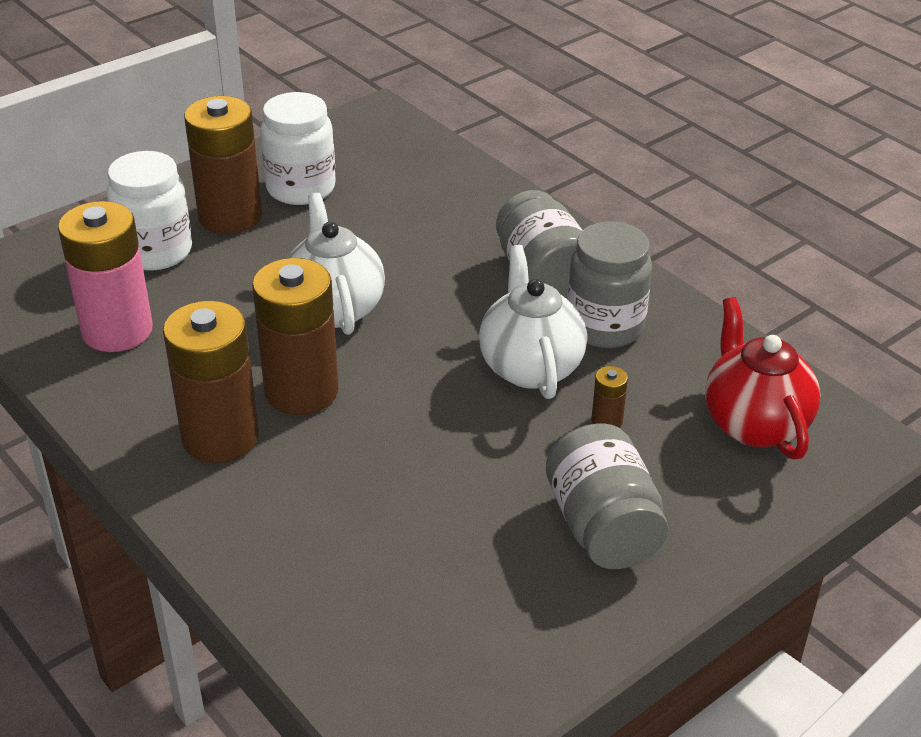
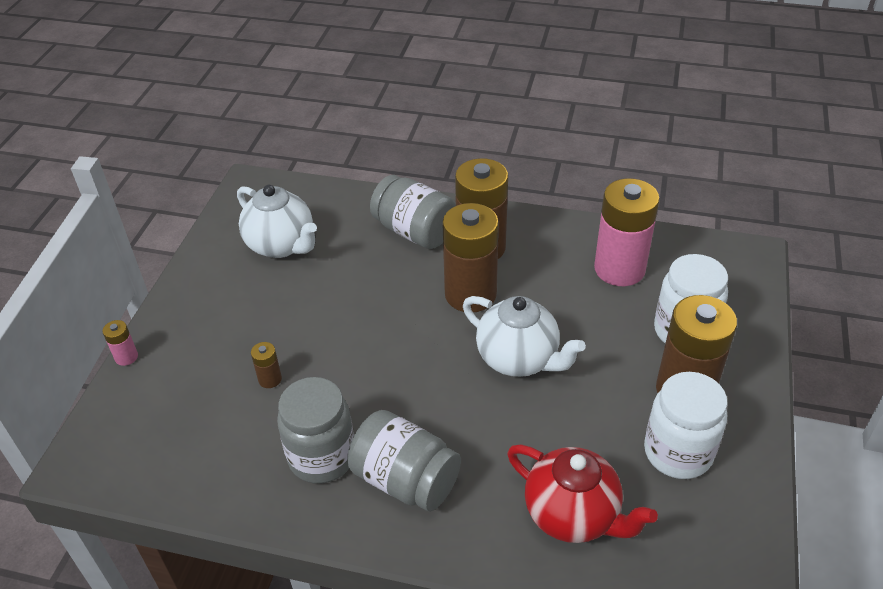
camera: 145 degrees right, 5 degrees up
(530, 367) = (349, 390): white teapot -> white teapot (281, 245)
(603, 527) = (230, 312): grey jar -> grey jar (415, 231)
(754, 424) = (167, 433): red teapot -> red teapot (573, 515)
(770, 538) = (126, 357): none -> pink battery

